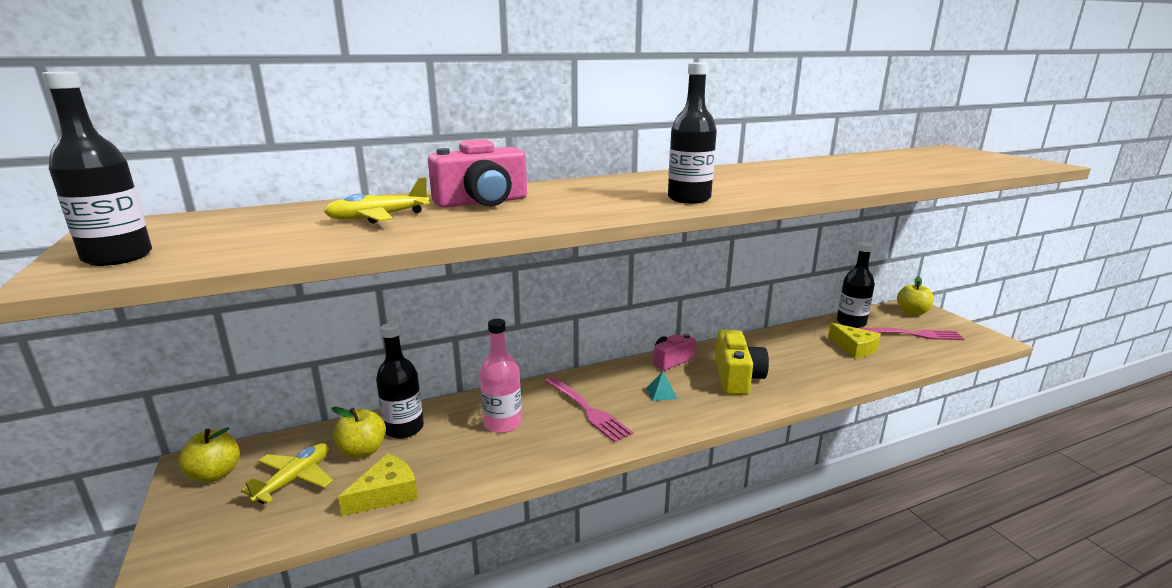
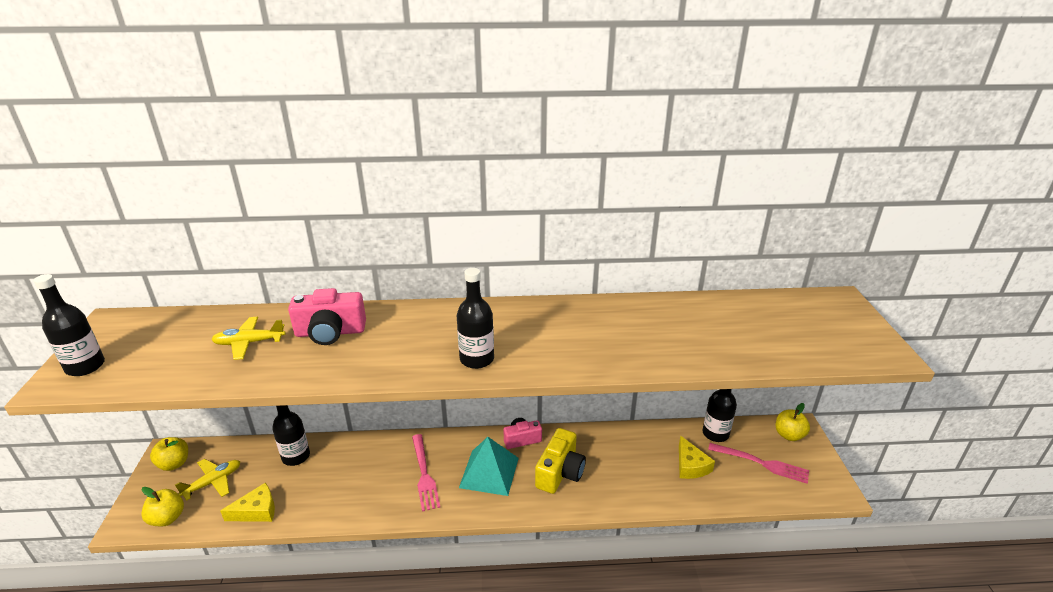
camera: 20 degrees right, 10 degrees up
(363, 451) = (262, 469): yellow apple -> yellow apple (167, 518)
(502, 423) = (360, 470): pink bottle -> none
(661, 393) = (489, 472): turquoise pyramid -> turquoise pyramid, size x2.41

